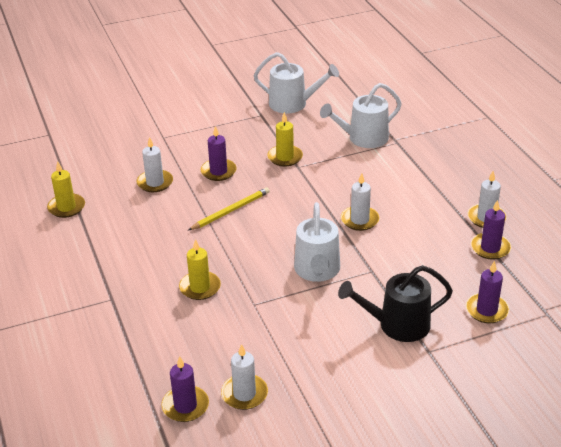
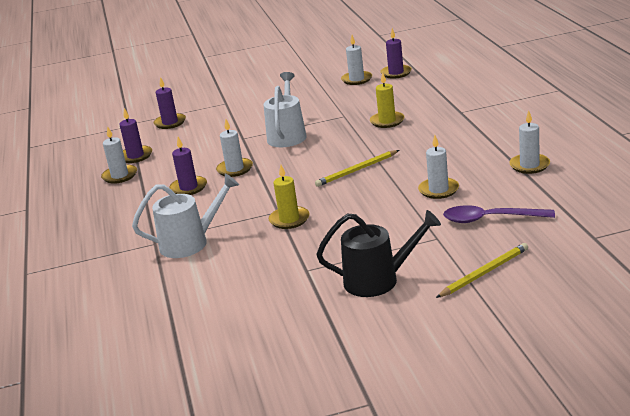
camera: 170 degrees left, 10 degrees down
(66, 207) = (529, 165): yellow candle -> white candle
(118, 152) = (490, 219): none -> purple spoon
(134, 110) = (484, 273): none -> yellow pencil
(218, 171) = (367, 203): purple candle -> purple candle (188, 188)
(292, 104) = (259, 286): white watering can -> none
(398, 325) = (239, 112): black watering can -> black watering can (378, 280)

